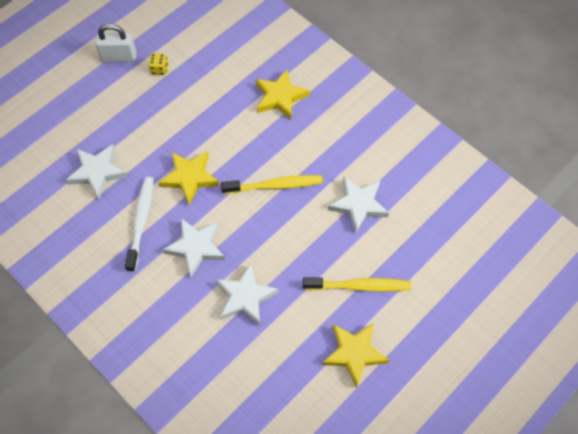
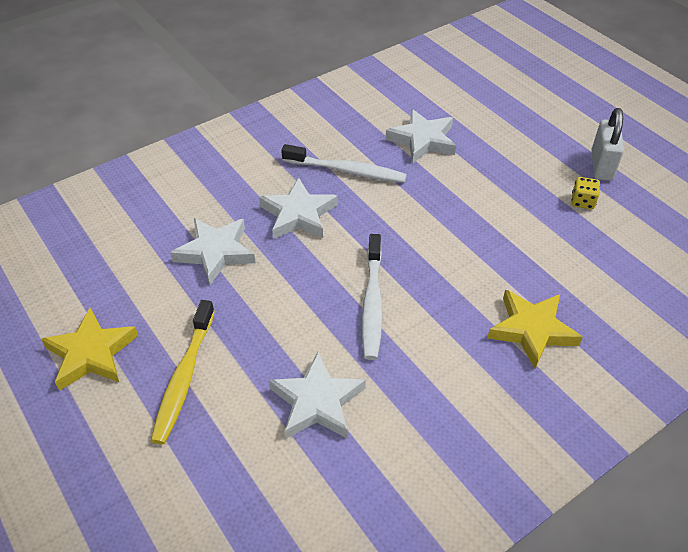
camera: 100 degrees right, 15 degrees down
(189, 178) = (401, 217): yellow star -> none
(274, 185) = (372, 303): yellow toothbrush -> white toothbrush

